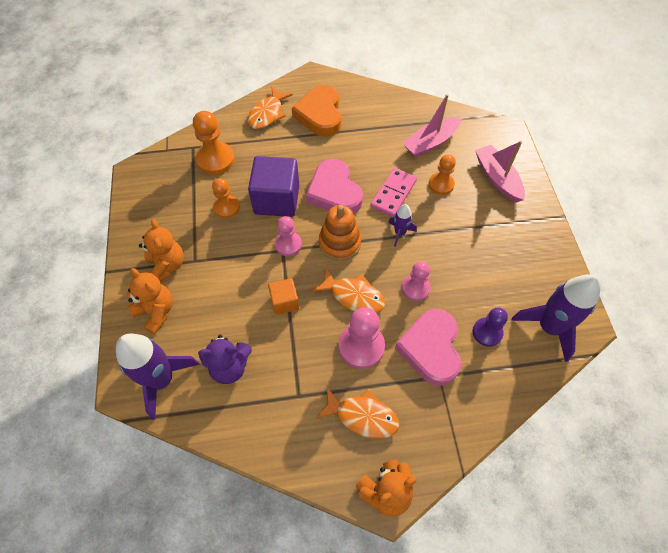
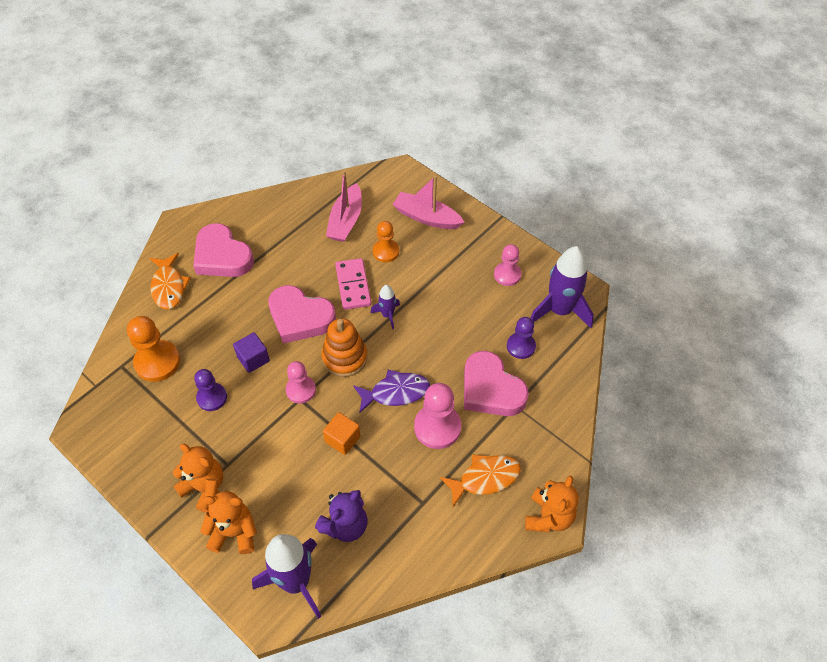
camera: 40 degrees left, 5 degrees down
(226, 207) = (212, 397): orange pawn -> purple pawn
(276, 199) = (253, 359): purple cube -> purple cube, size x0.53
(320, 115) = (222, 256): orange heart -> pink heart
(353, 296) = (396, 392): orange fish -> purple fish
(415, 288) = (439, 351): pink pawn -> pink pawn (507, 275)

